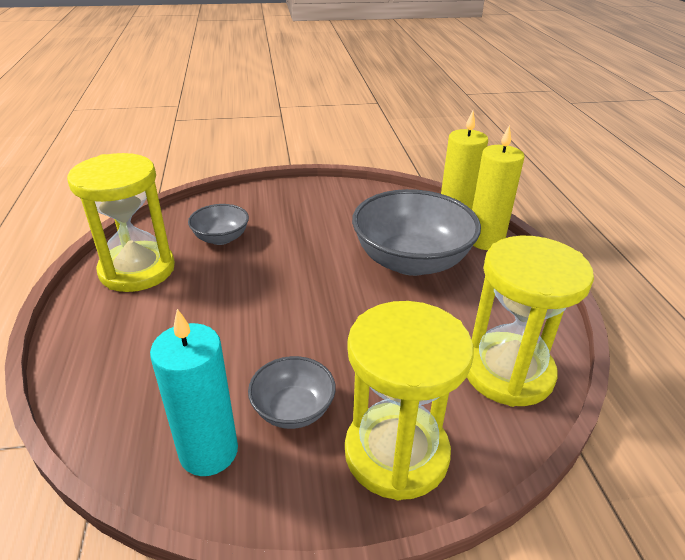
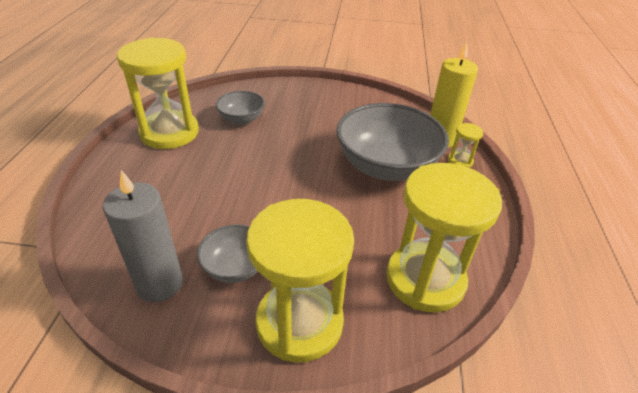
camera: 15 degrees right, 5 degrees up
(209, 451) = (160, 284): turquoise candle -> grey candle
(485, 240) = (460, 161): yellow candle -> yellow hourglass

